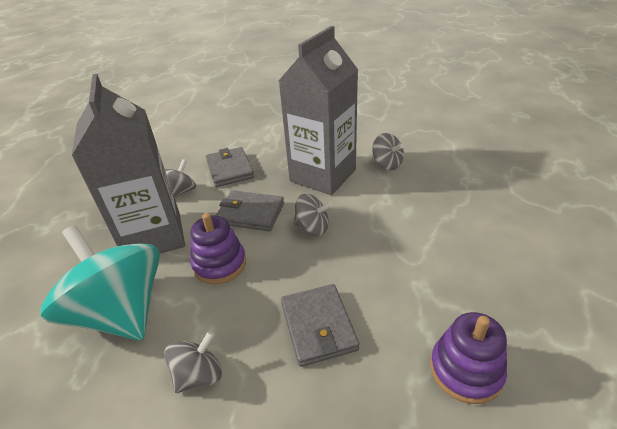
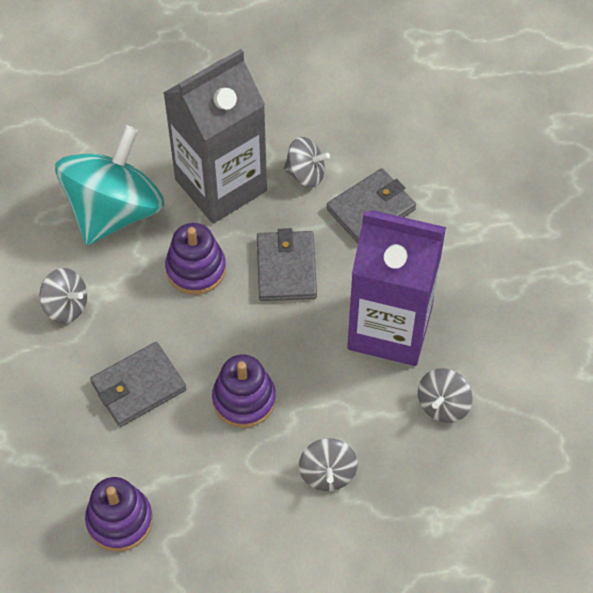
camera: 70 degrees right, 20 degrees up
(312, 227) = (279, 344): grey spinning top -> grey spinning top (327, 473)
(323, 175) = (390, 328): grey carton -> purple carton
(355, 255) = (244, 399): none -> purple stacking toy

